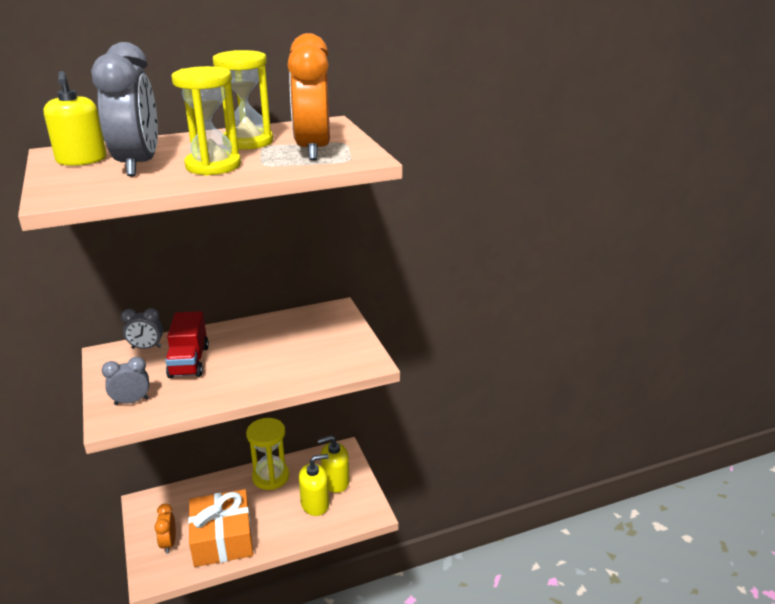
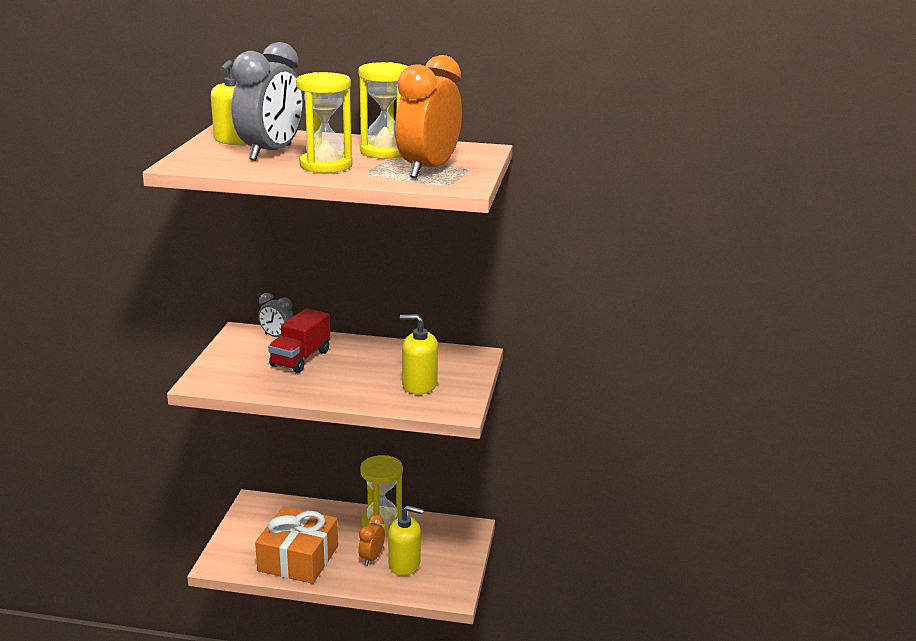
camera: 30 degrees right, 5 degrees down
(131, 401) = (227, 374): grey clock -> none
(169, 543) = (251, 543): orange clock -> orange clock (371, 558)
(335, 481) = (440, 553): yellow soap dispenser -> yellow soap dispenser (419, 385)

